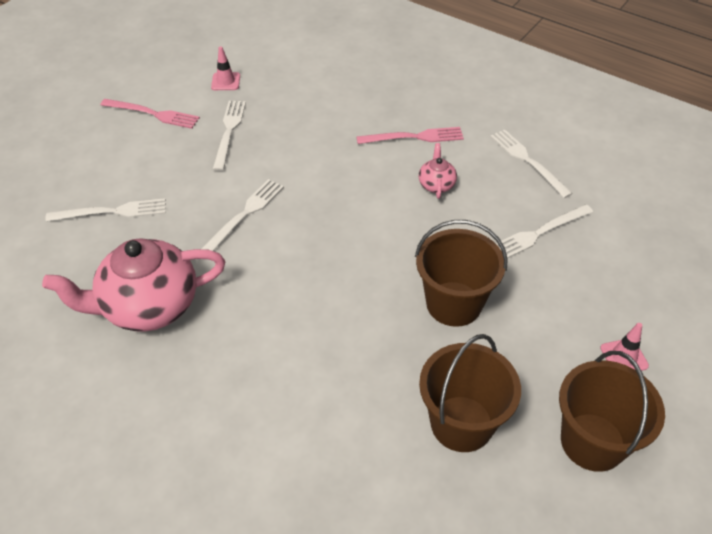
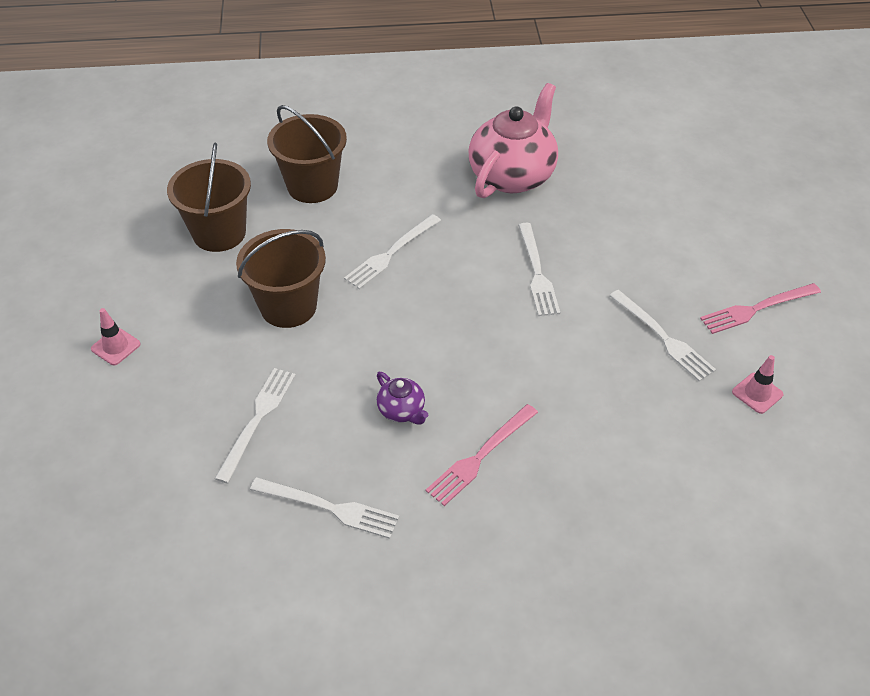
camera: 140 degrees right, 0 degrees up
(112, 212) = (639, 212): white fork -> white fork (391, 253)
(436, 185) = (402, 410): pink teapot -> purple teapot
(592, 442) = (115, 273): brown bucket -> brown bucket (312, 186)

